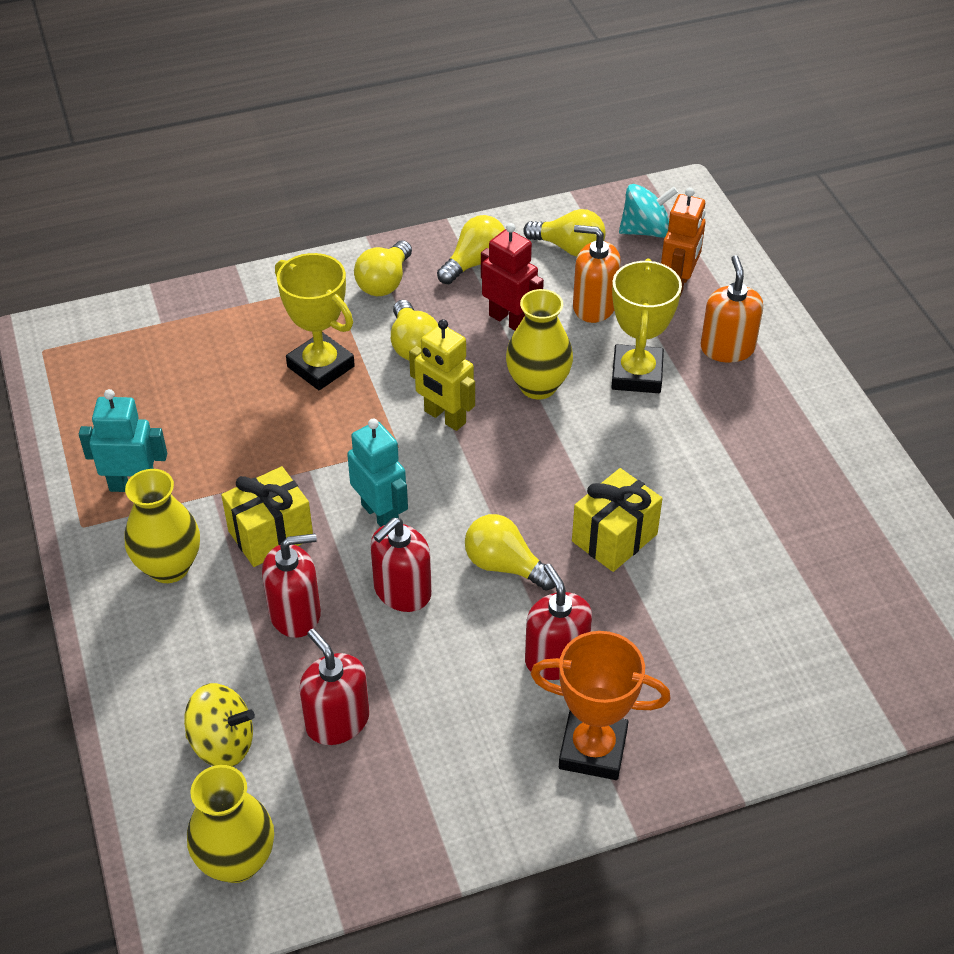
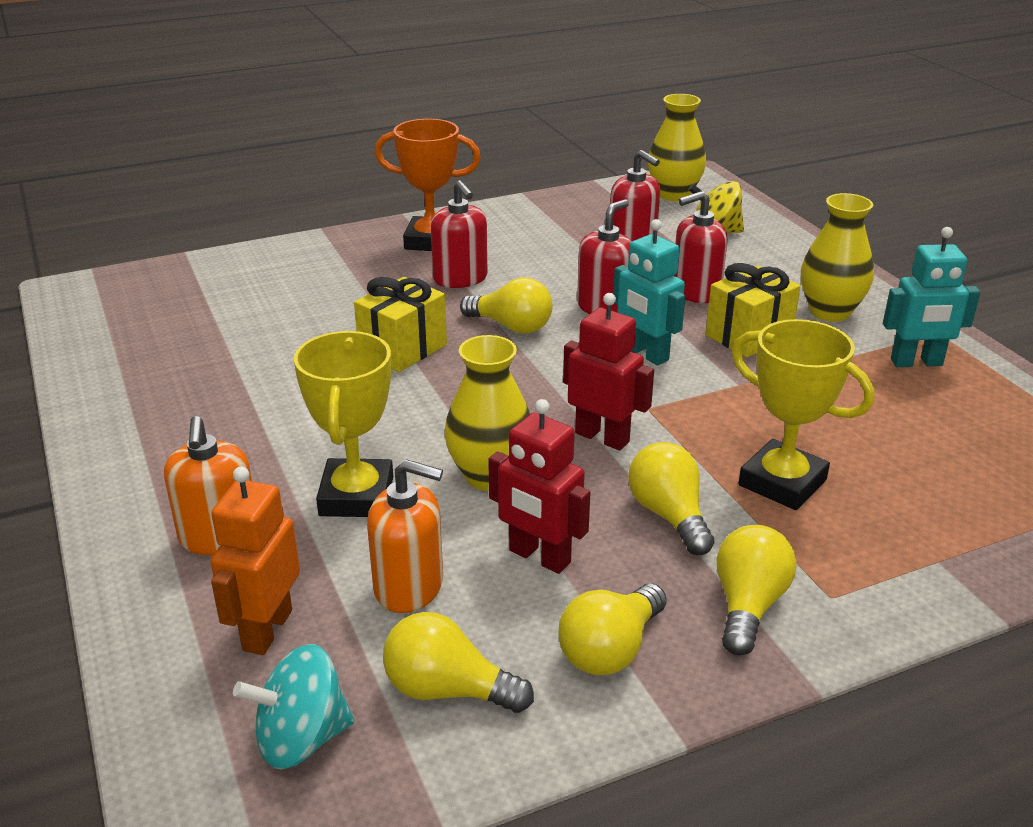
camera: 175 degrees right, 15 degrees down
(444, 417) = (602, 437): yellow robot -> red robot

